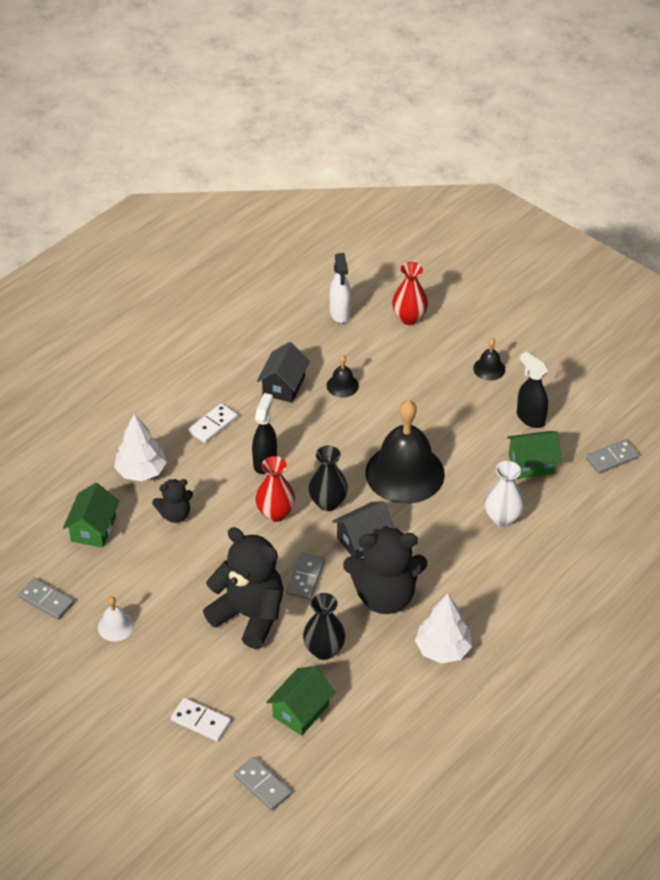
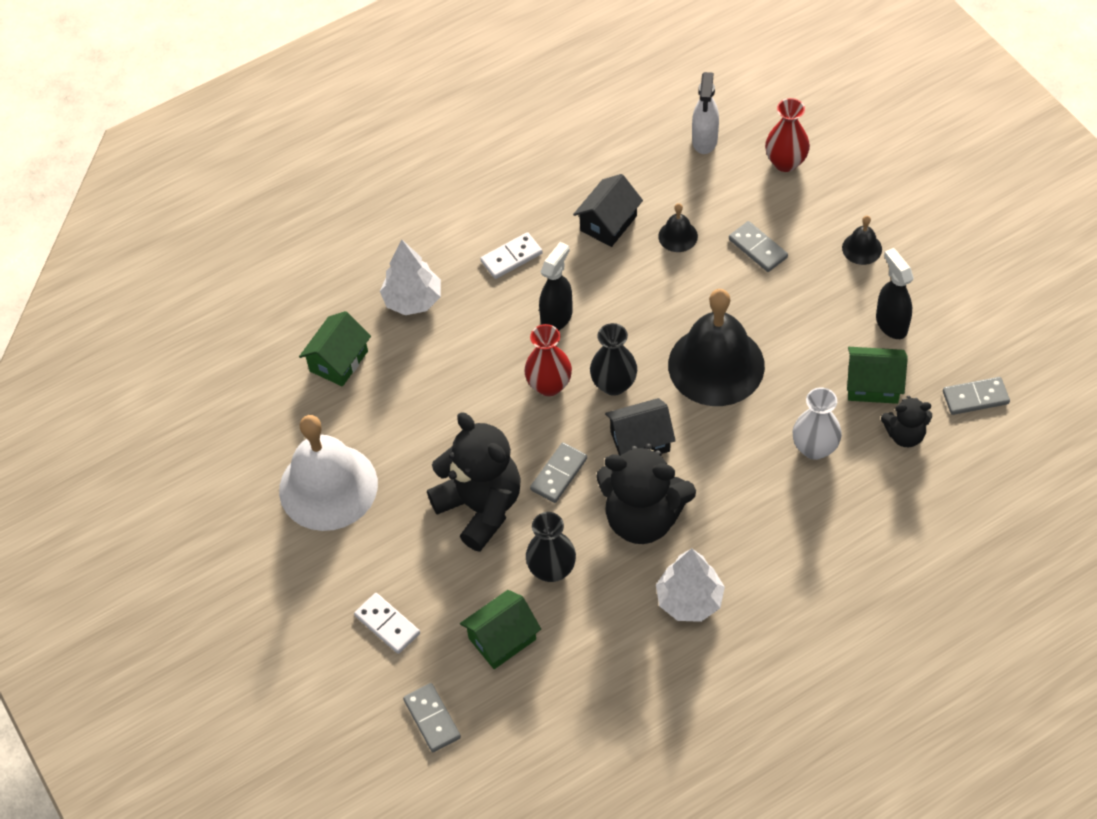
camera: 20 degrees right, 10 degrees up
(46, 600) = (262, 438): grey domino -> grey domino (757, 248)
(115, 626) = (328, 487): white bell -> white bell, size x2.34
(175, 514) = (435, 362): black teddy bear -> black teddy bear (904, 434)

